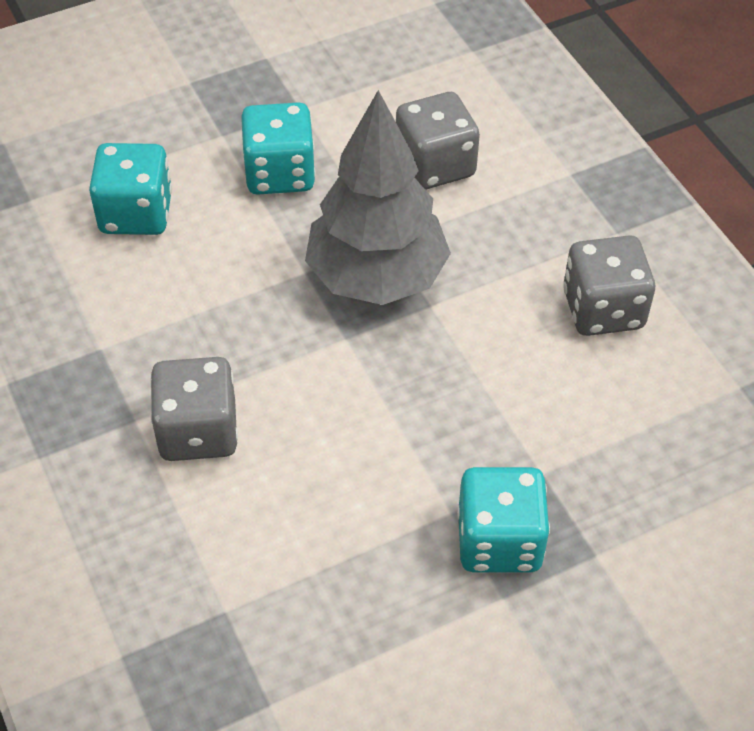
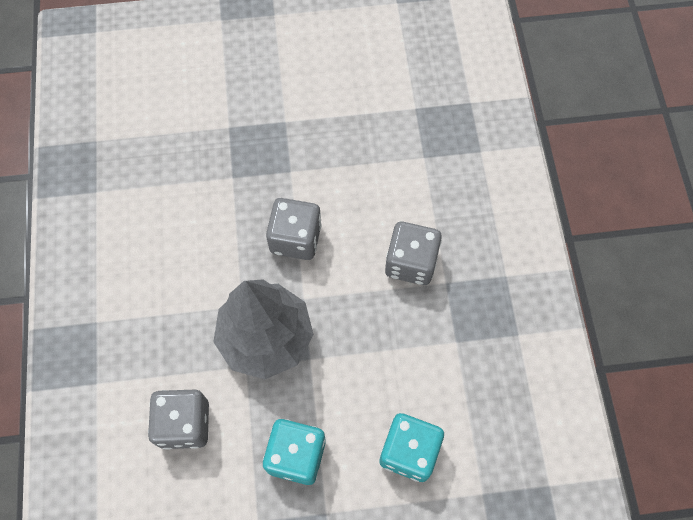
camera: 160 degrees left, 15 degrees up
(499, 541) = (273, 148): turquoise dice -> none
(603, 309) = (140, 266): grey dice -> grey dice (295, 238)

